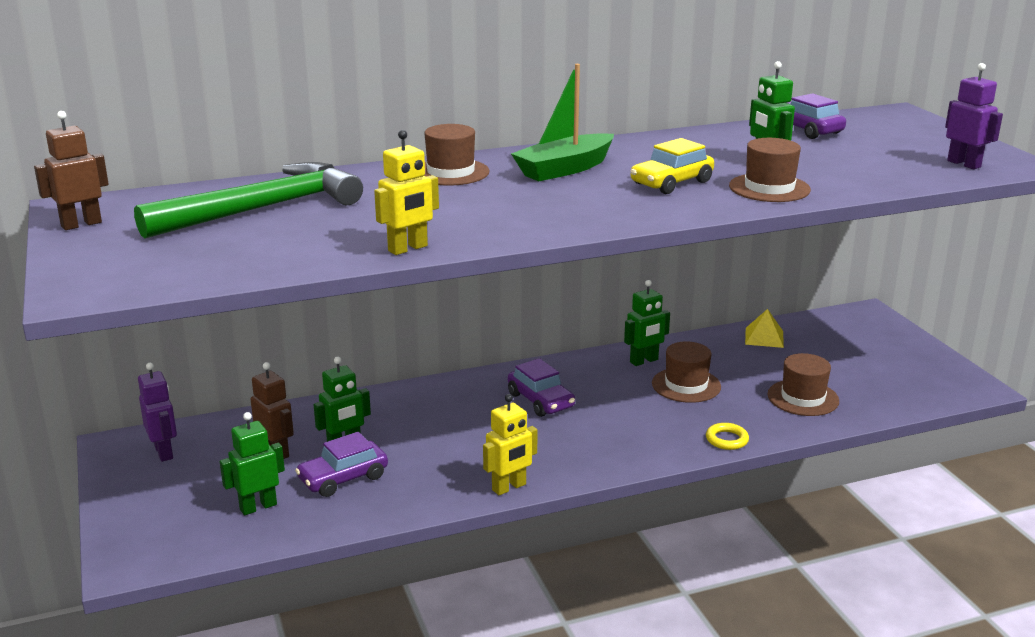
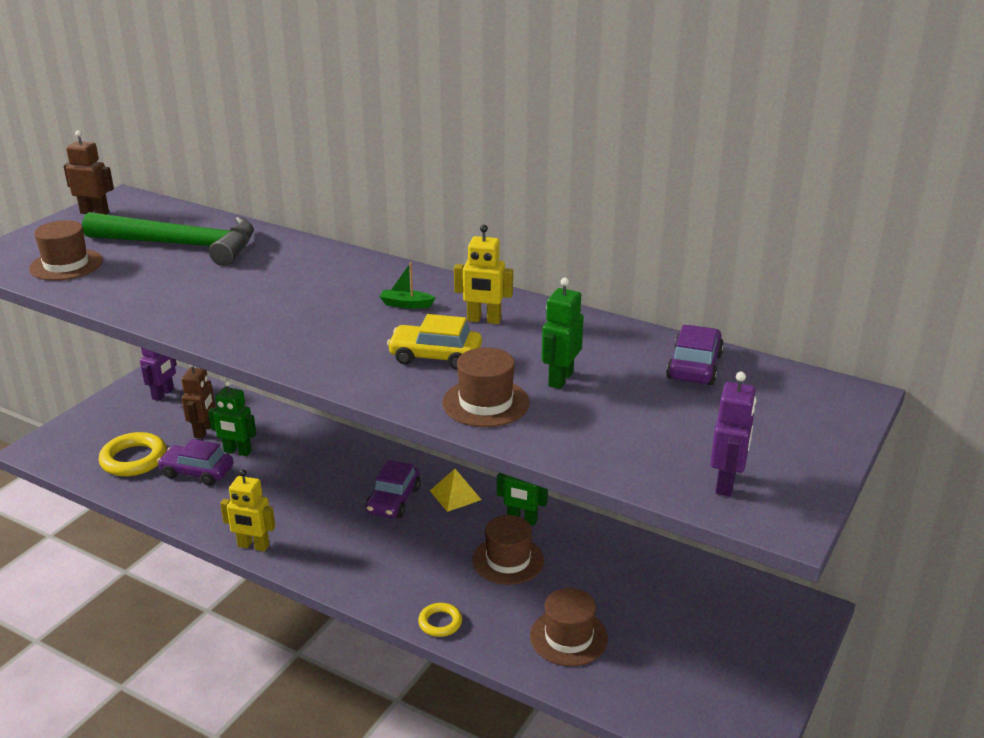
camera: 50 degrees right, 5 degrees up
(258, 507) = (134, 459): green robot -> yellow ring
(408, 249) = (160, 316): yellow robot -> yellow robot (484, 320)
(450, 172) = (337, 269): brown hat -> brown hat (66, 265)
(564, 169) = (406, 304): green boat -> green boat, size x0.46
(764, 337) = (657, 566): yellow pyramid -> yellow pyramid (455, 495)

